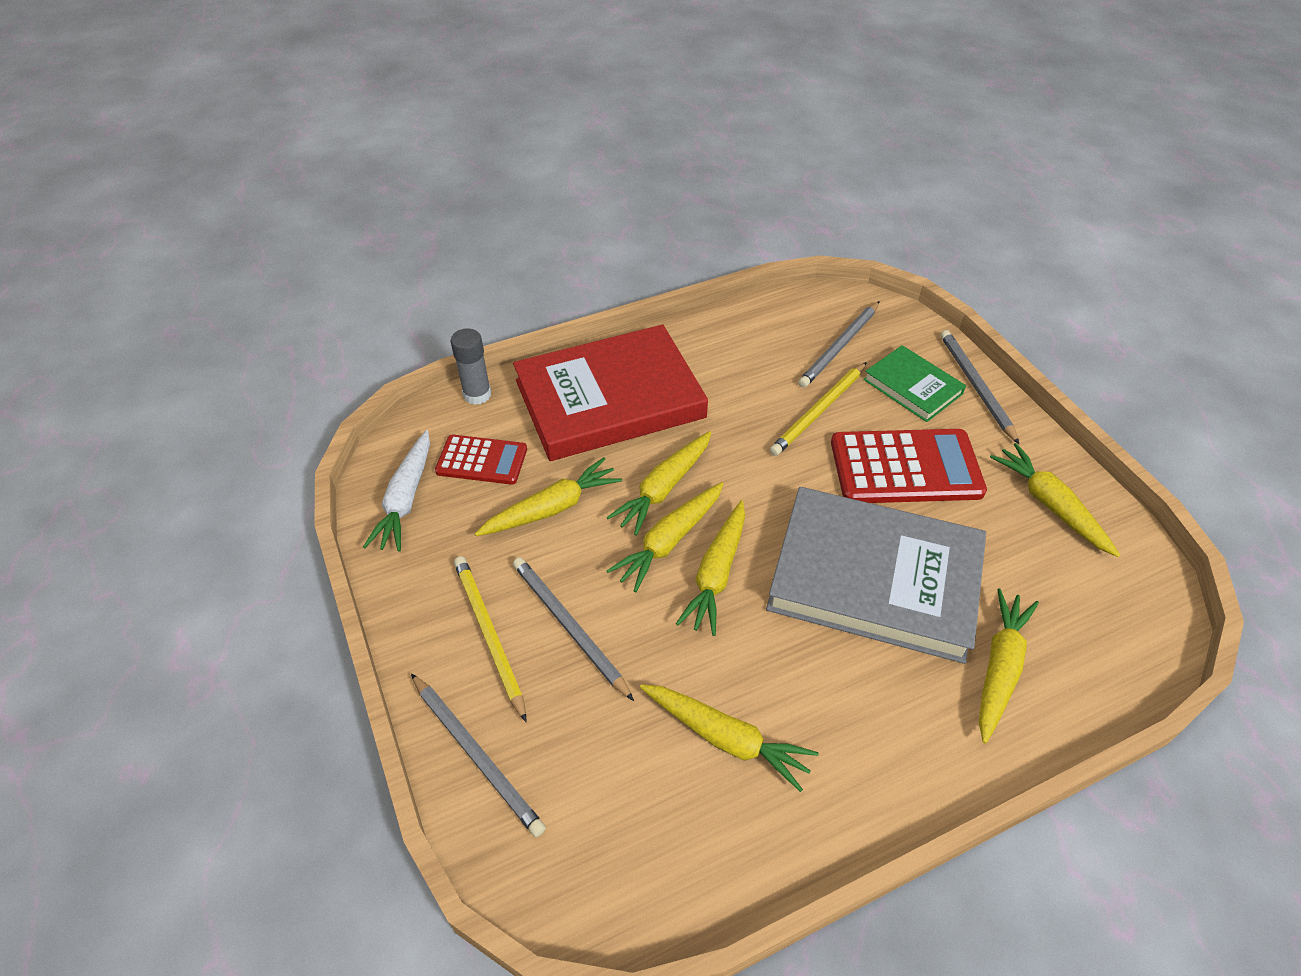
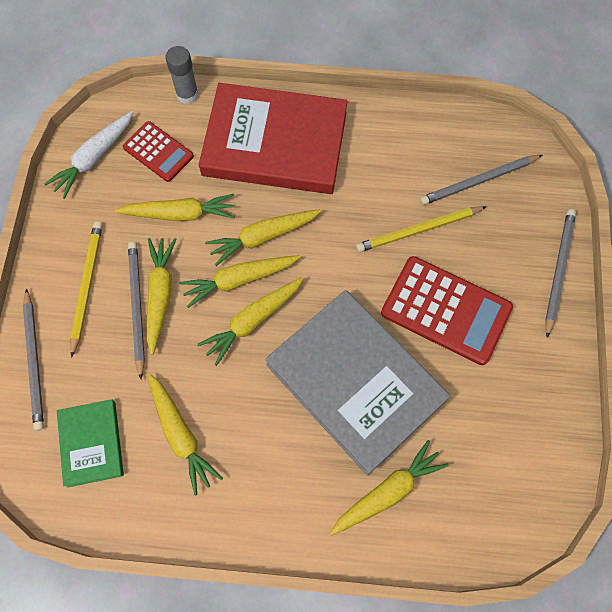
camera: 30 degrees right, 20 degrees up
(912, 387) = (507, 245): green book -> green book (91, 443)
(1050, 505) = (529, 398): yellow carrot -> yellow carrot (160, 295)

